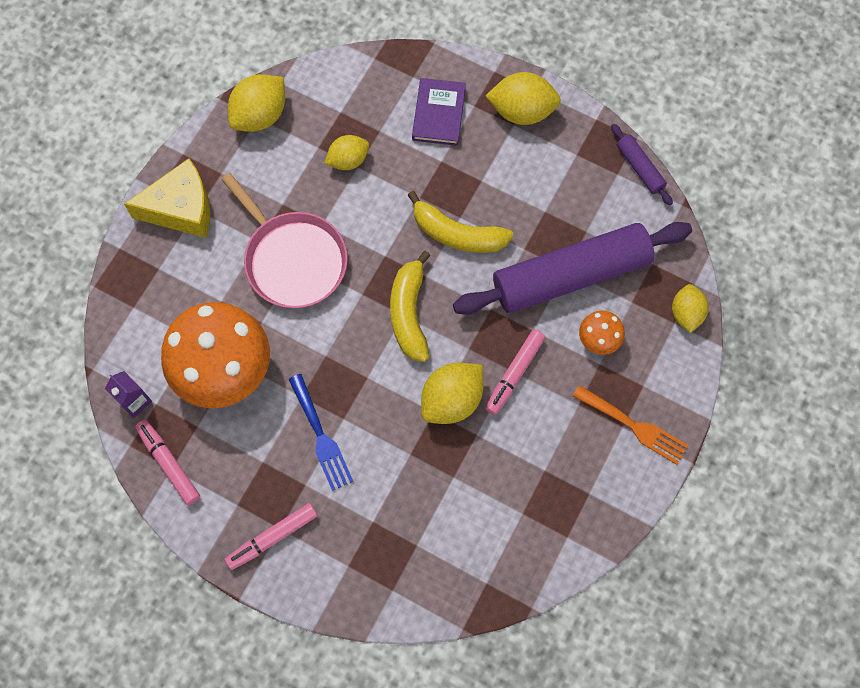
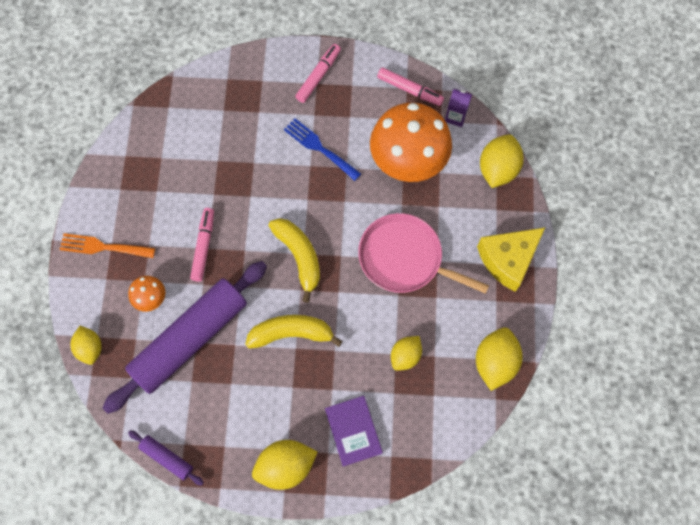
camera: 155 degrees right, 0 degrees up
(452, 400) = (240, 209): yellow lemon -> yellow lemon (497, 169)

